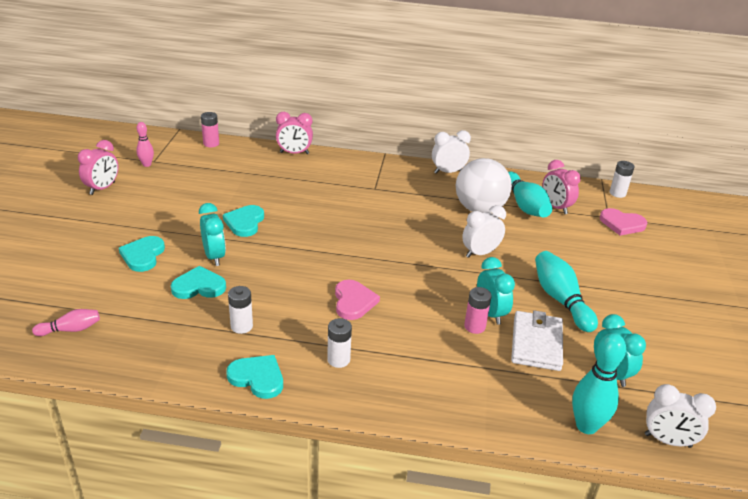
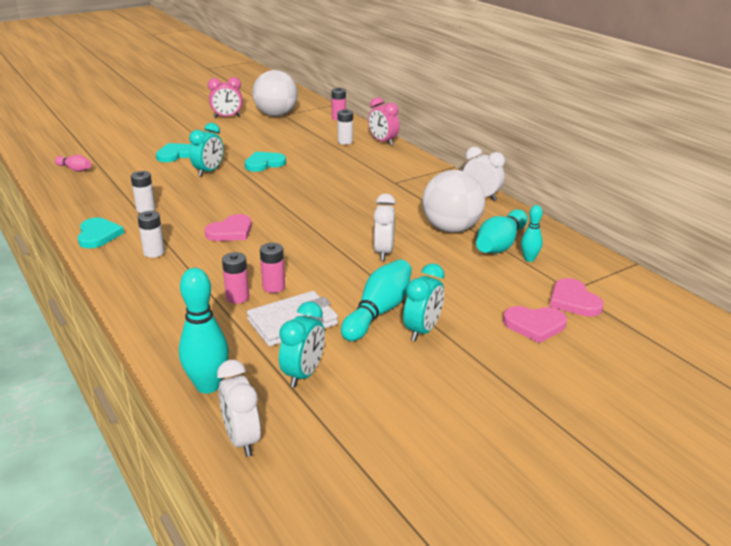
camera: 50 degrees right, 5 degrees down
(147, 164) = (276, 115): pink bowling pin -> white ball
(199, 286) = (169, 181): turquoise heart -> none
(471, 351) = (237, 297): none -> pink battery
(480, 253) = (383, 252): white clock -> white clock turned 75 degrees clockwise
(490, 313) = (303, 287): turquoise clock -> turquoise clock (422, 331)
(555, 207) = (529, 259): pink clock -> turquoise bowling pin
(617, 193) = (628, 280): white battery -> white battery (345, 141)
(636, 253) = (534, 325): none -> pink heart

